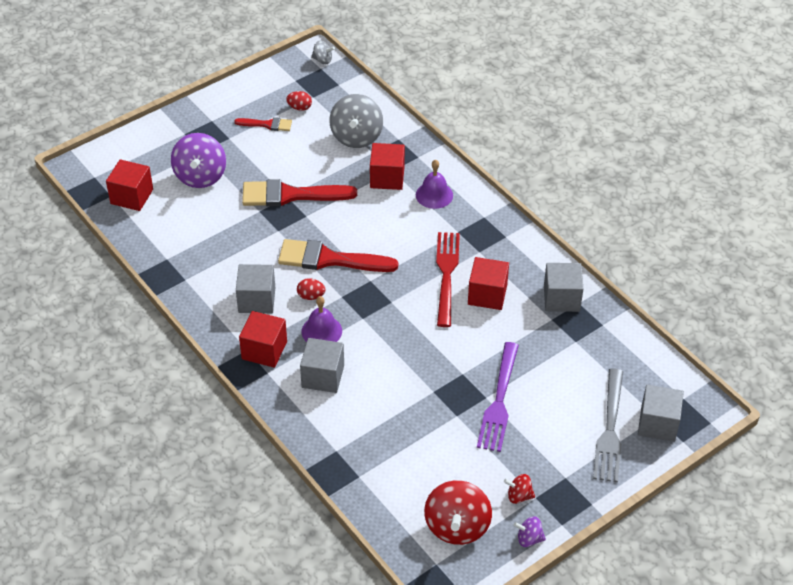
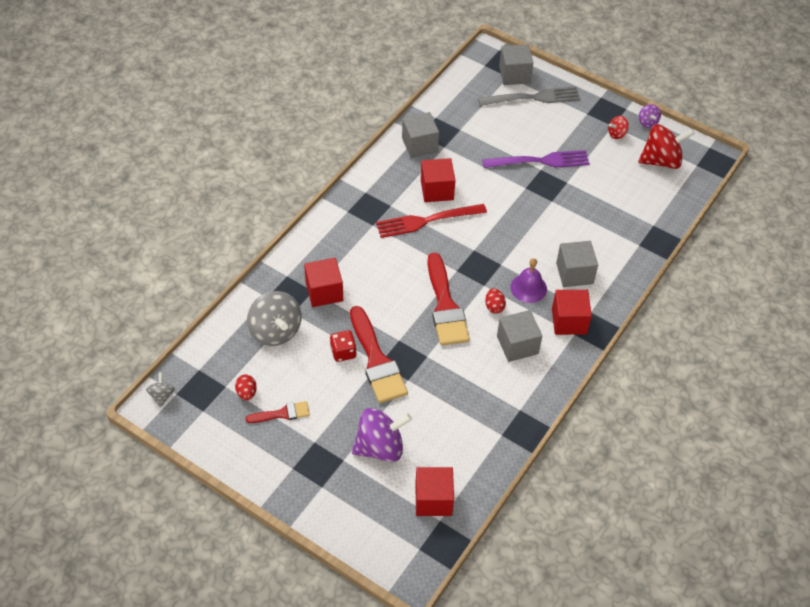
camera: 110 degrees left, 5 degrees up
(267, 124) = (282, 413): red brush -> red brush turned 90 degrees clockwise
(311, 175) = (343, 352): none -> red dice
(356, 137) = (275, 331): grey spinning top -> grey spinning top turned 75 degrees clockwise
(434, 195) = (334, 251): purple bell -> none
(519, 496) = (617, 134): red spinning top -> red spinning top turned 75 degrees clockwise

